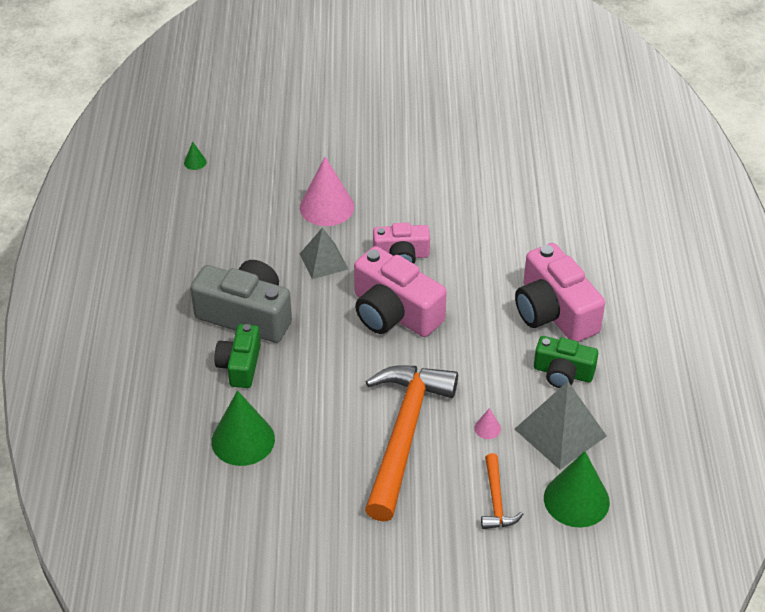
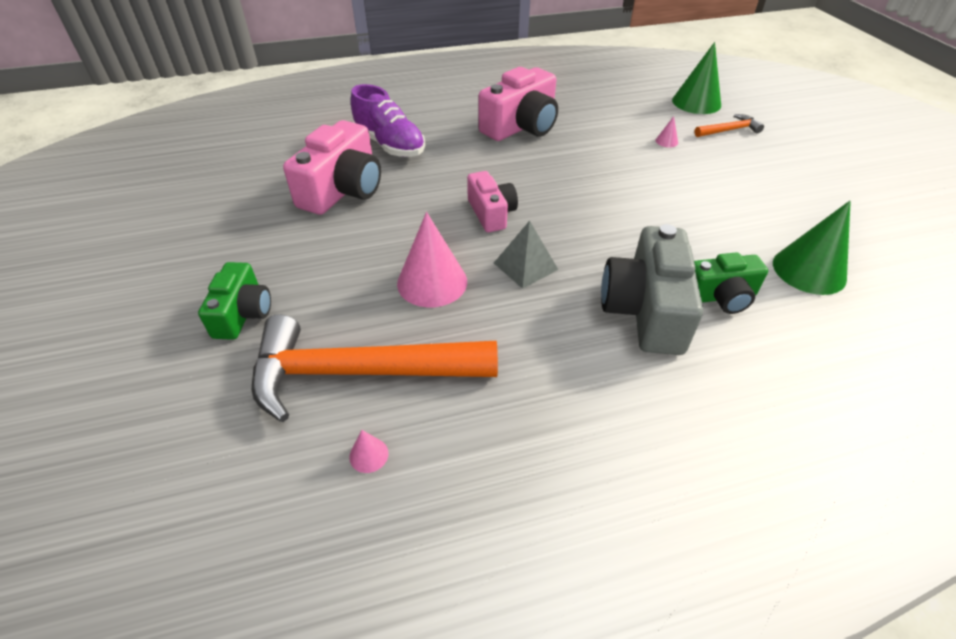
camera: 105 degrees left, 0 degrees up
(195, 162) = (369, 455): green cone -> pink cone
(394, 313) = (573, 205): pink camera -> pink camera (343, 190)
(403, 435) = (710, 178): orange hammer -> orange hammer (360, 373)
(541, 207) = (389, 145): none -> purple shoe
(560, 432) = (643, 113): grey pyramid -> none
(563, 373) = (584, 117): green camera -> green camera (243, 313)

